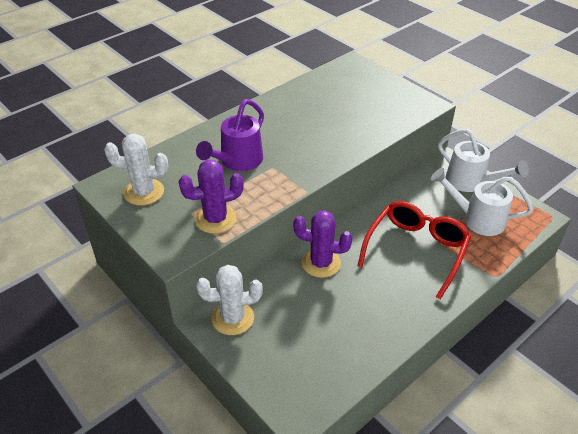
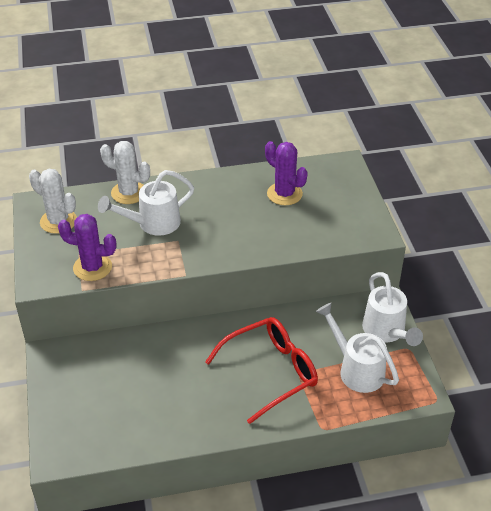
camera: 30 degrees right, 0 degrees up
(233, 318) = (70, 358): white cactus -> white cactus (129, 193)
(238, 161) = (153, 223): purple watering can -> white watering can
(321, 263) = (178, 345): purple cactus -> purple cactus (284, 194)

